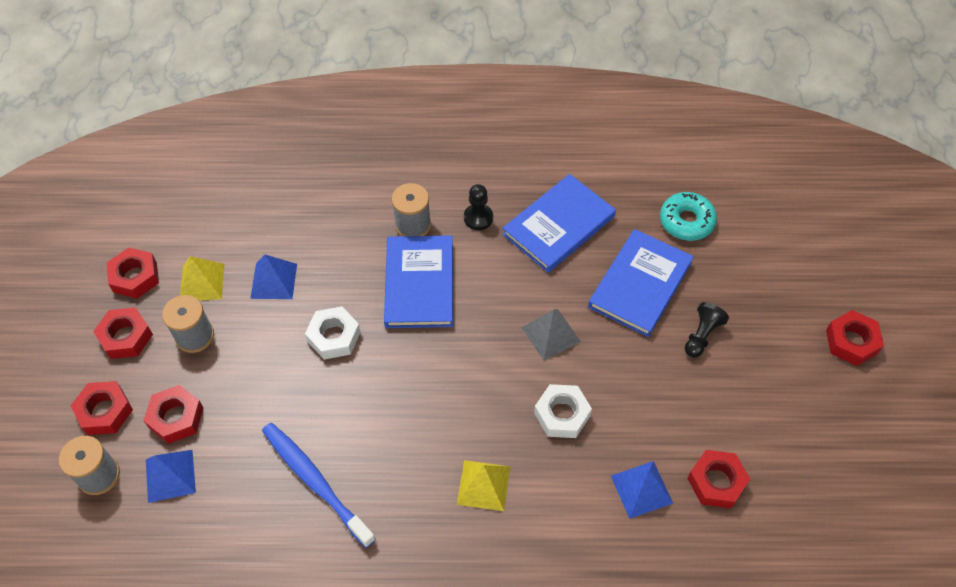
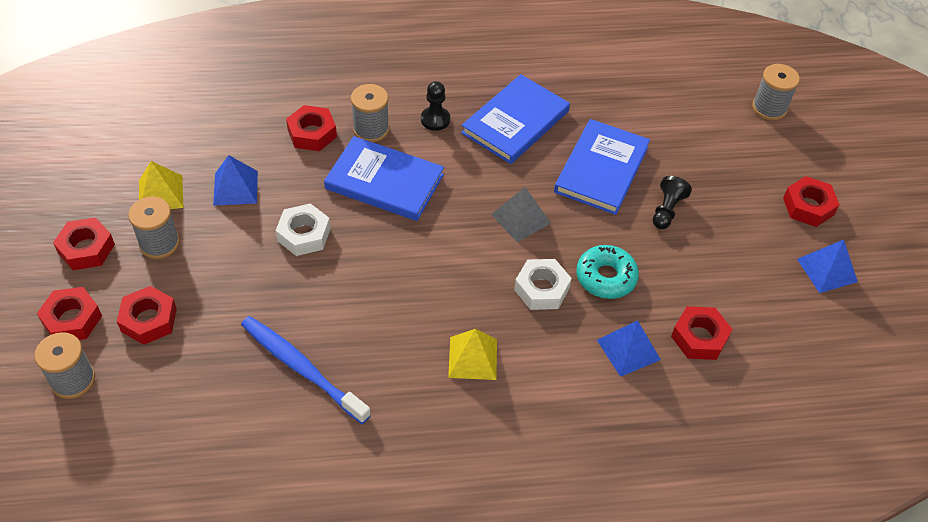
camera: 10 degrees left, 5 degrees down
(135, 277) = (90, 193): red nut -> red nut (312, 133)
(170, 476) = (149, 374): blue pyramid -> blue pyramid (827, 270)
(419, 284) = (384, 182): blue book -> blue book turned 60 degrees counterclockwise
(686, 221) = (638, 112): turquoise donut -> turquoise donut (606, 277)
(825, 225) = (769, 108): none -> grey spool

